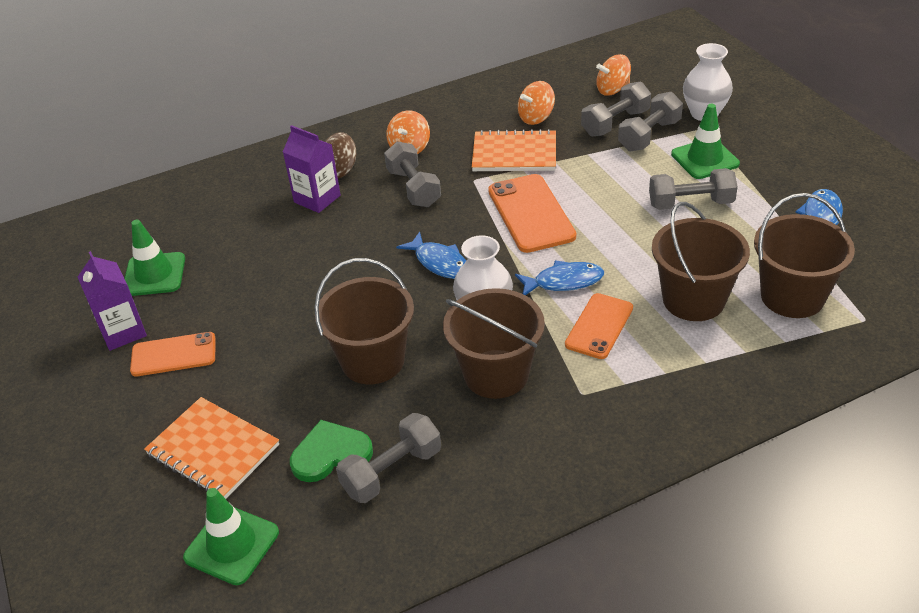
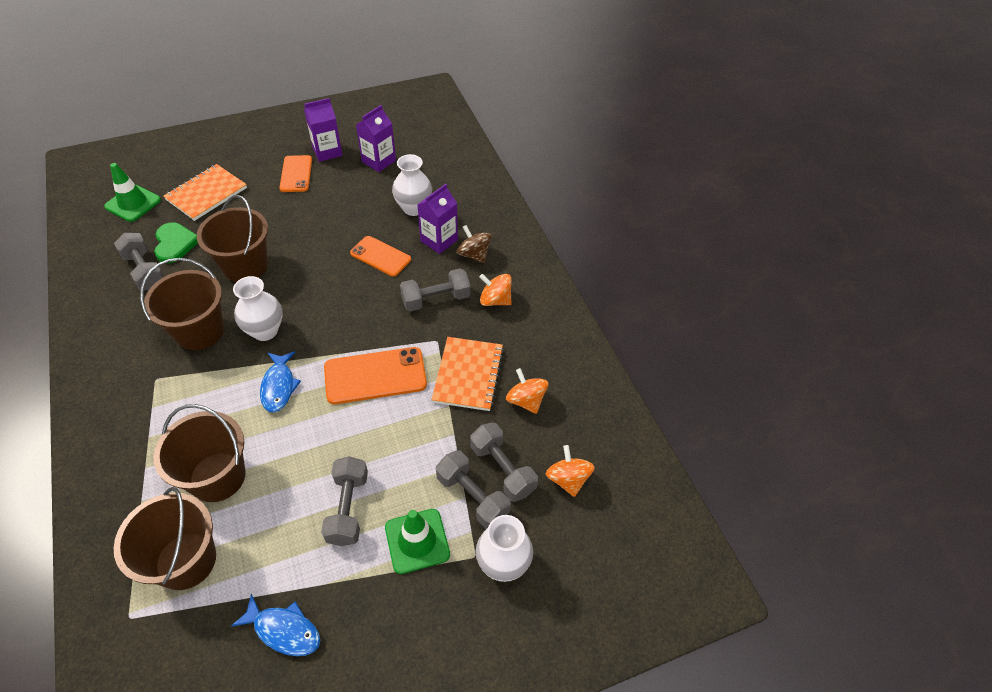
camera: 90 degrees right, 10 degrees up
(154, 274) = (379, 161): green traffic cone -> purple carton
(257, 227) = (413, 208): none -> white vase
(439, 262) = (334, 309): blue fish -> none
(599, 326) = (218, 402): orange phone -> orange phone (380, 256)

